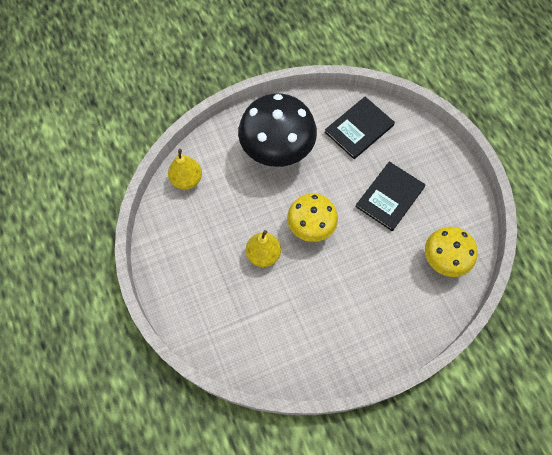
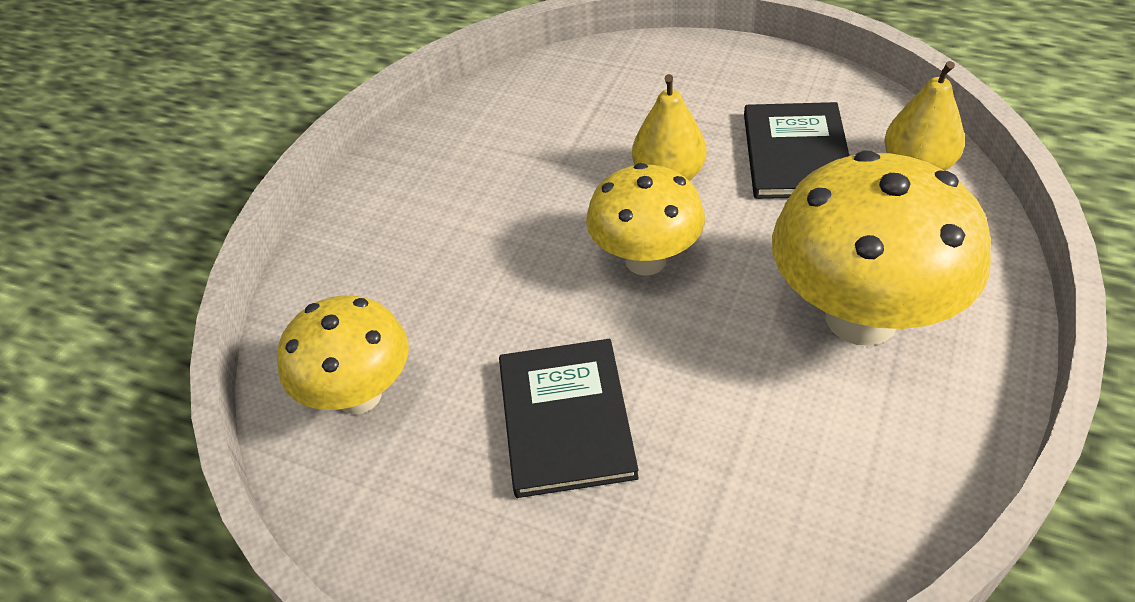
camera: 140 degrees right, 20 degrees down
(277, 151) = (861, 318): black mushroom -> yellow mushroom
(359, 129) = (782, 501): black book -> black book (796, 154)

